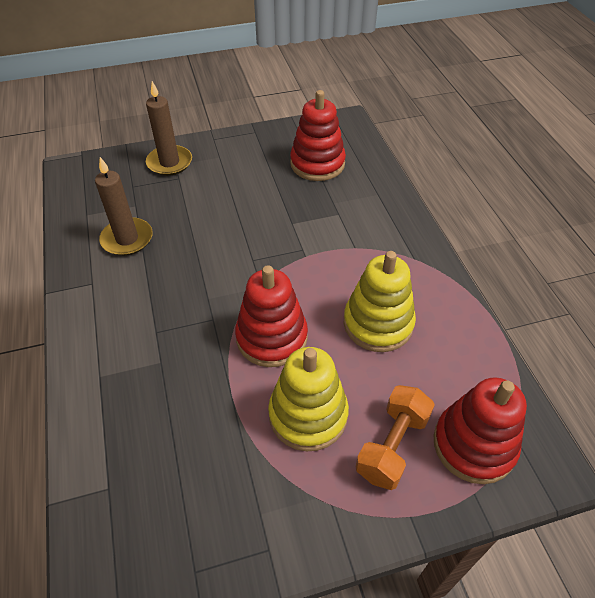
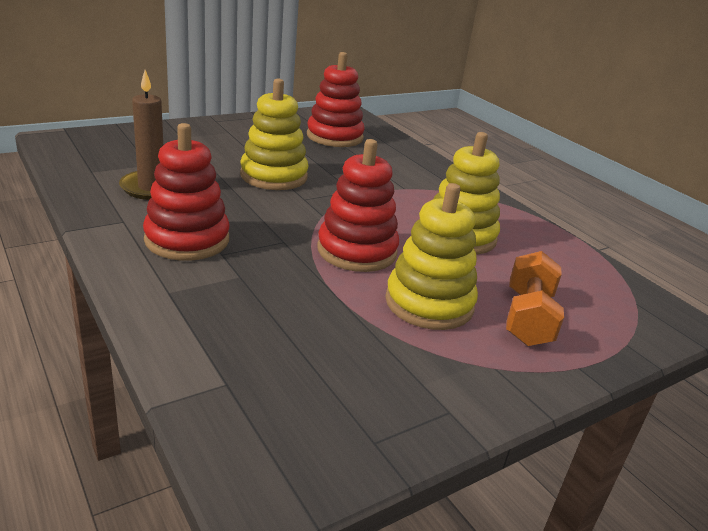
camera: 20 degrees left, 20 degrees down
(169, 163) = (175, 135): brown candle -> none
(237, 225) = (274, 176): none -> yellow stacking toy
(474, 445) = (603, 311): red stacking toy -> red stacking toy (187, 240)

